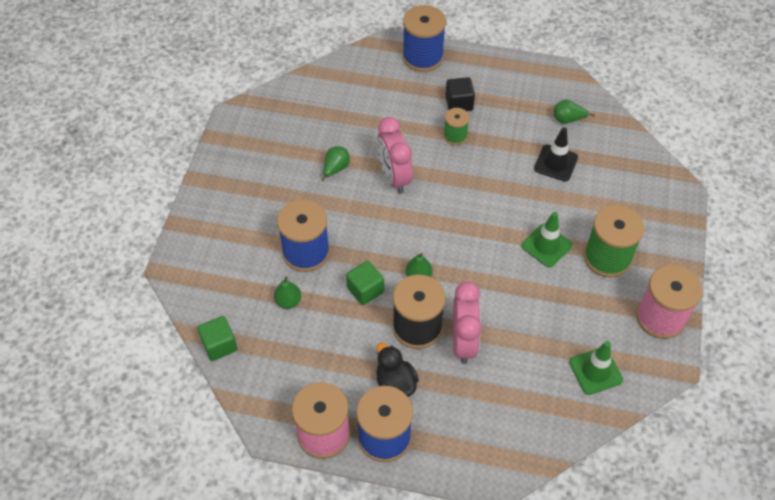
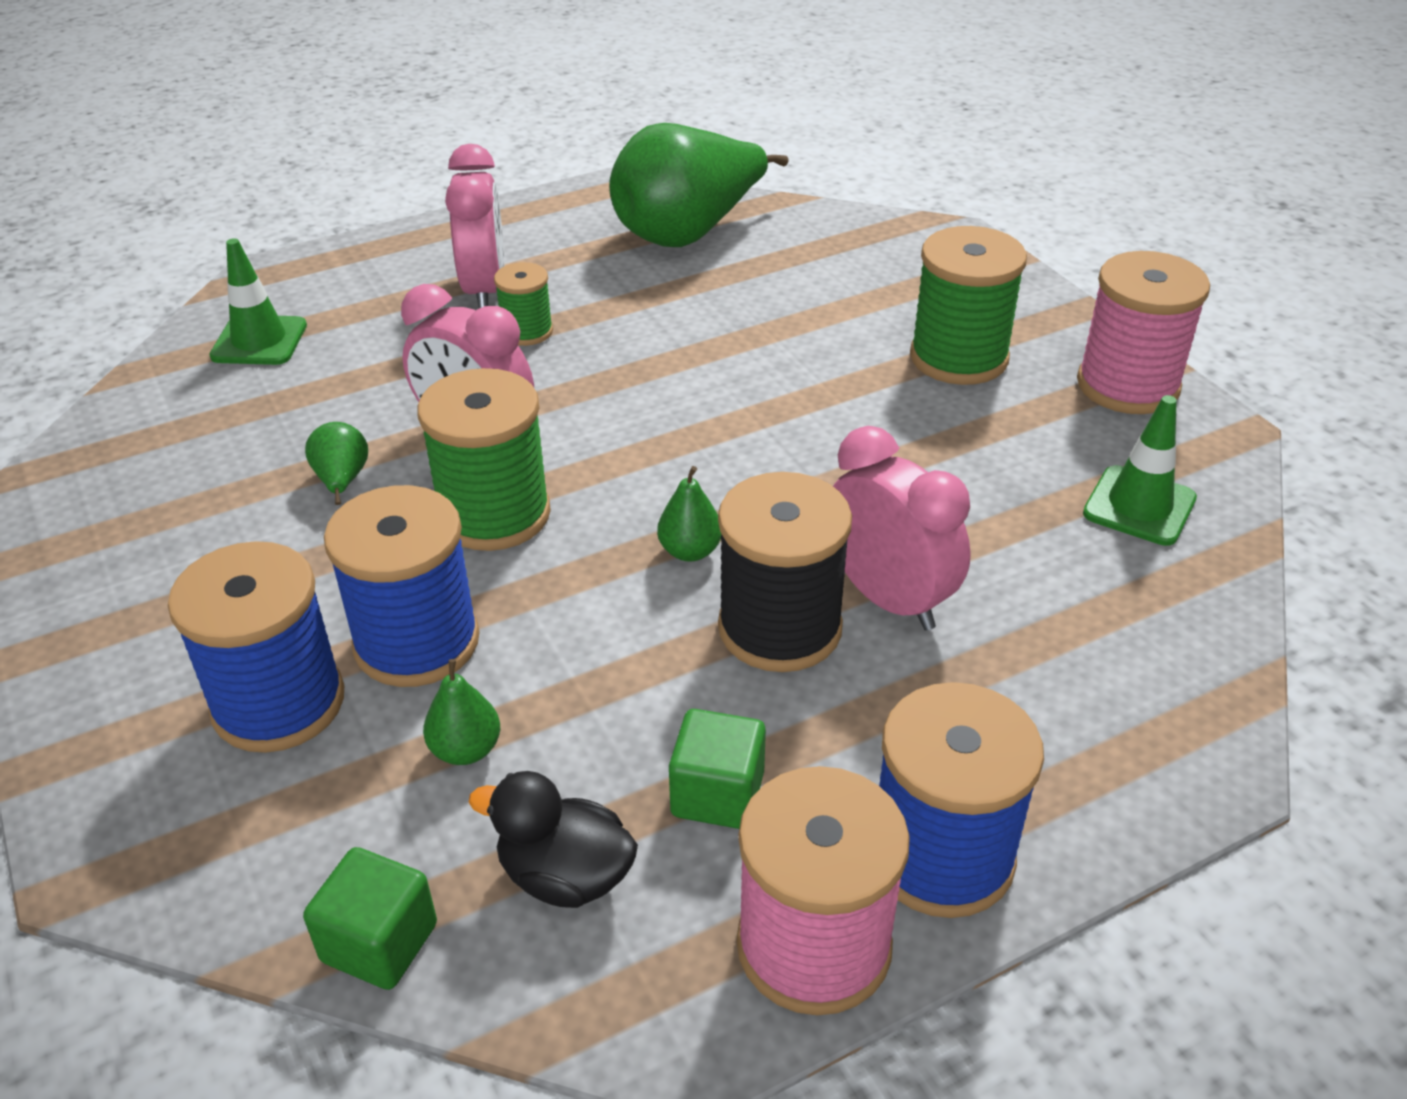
camera: 40 degrees left, 15 degrees down
(365, 290) = (612, 631): green cube -> green cube (717, 794)
(370, 217) = (494, 514): none -> green spool
(395, 383) = (849, 745): black duck -> black duck (565, 876)
(422, 57) = (351, 263): blue spool -> blue spool (278, 703)
(459, 103) = (485, 290): black cube -> pink clock
(546, 245) = (851, 391): green traffic cone -> green traffic cone (259, 341)
(556, 163) = (735, 288): black traffic cone -> none
(567, 119) = (688, 233): green pear -> green pear, size x2.47

